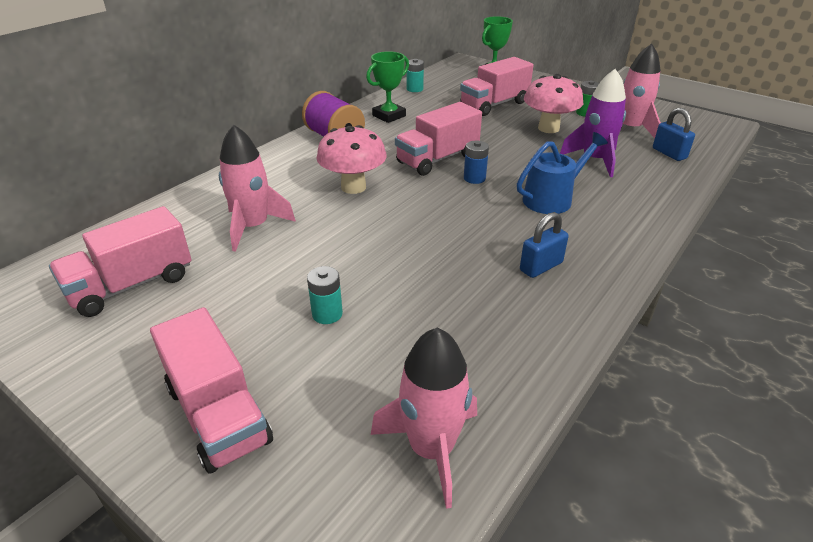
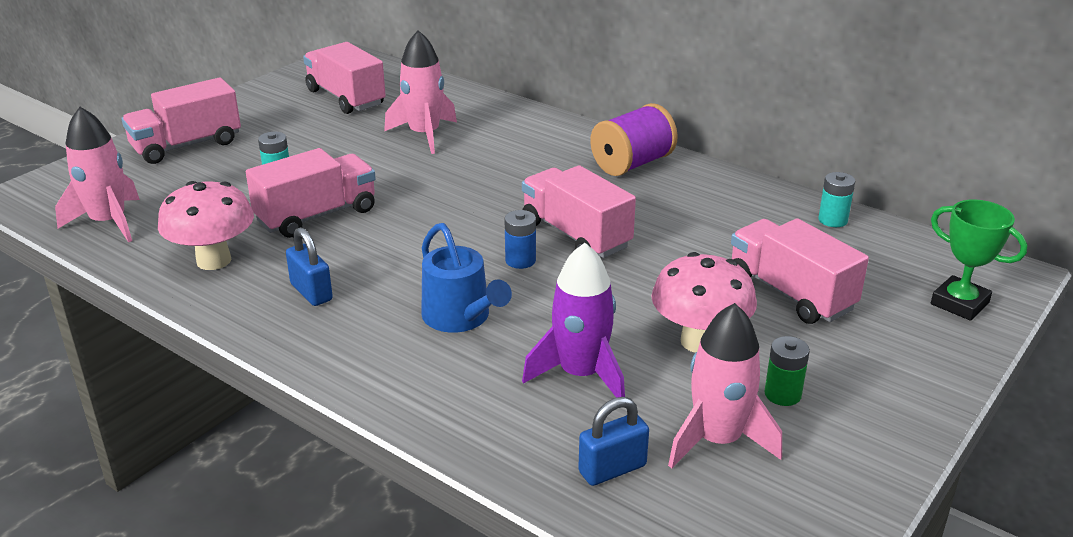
camera: 90 degrees right, 5 degrees down
(353, 187) = (501, 180): pink mushroom -> pink mushroom (214, 260)
(389, 116) = (714, 199): green trophy -> none
(412, 277) = (316, 215): none -> pink truck

